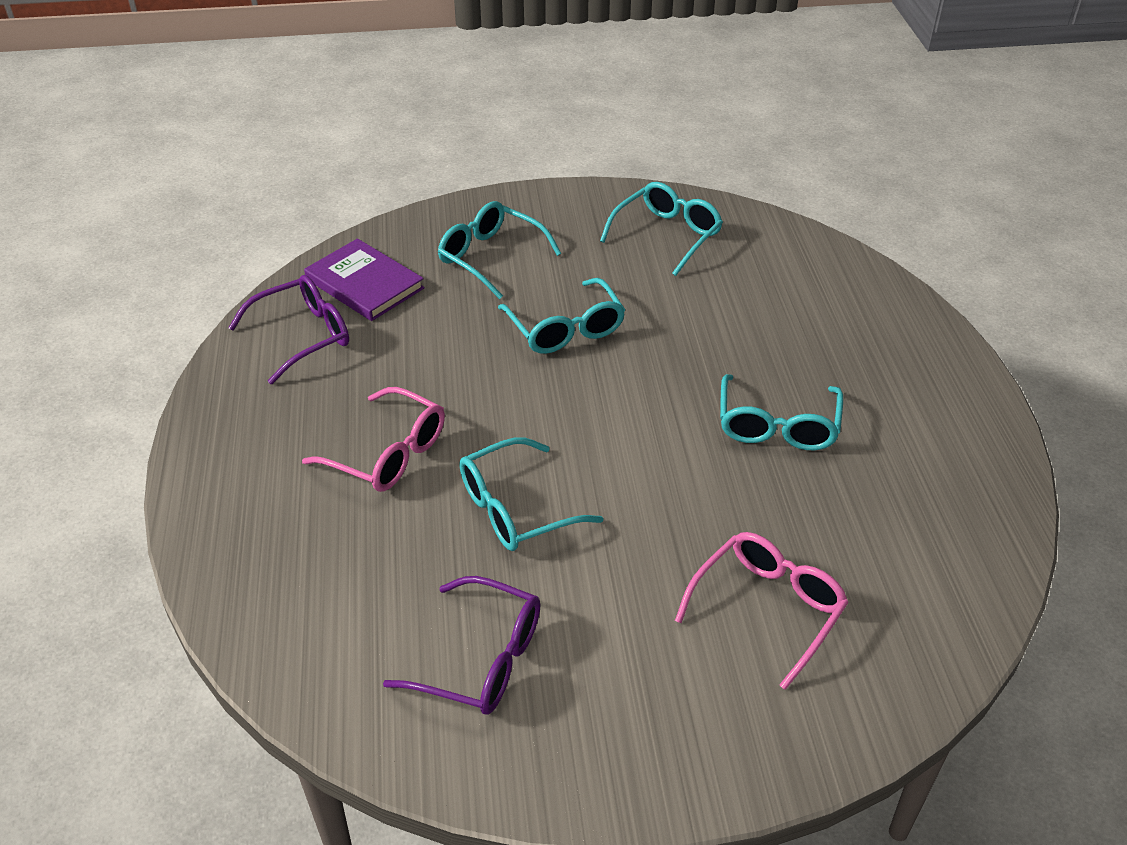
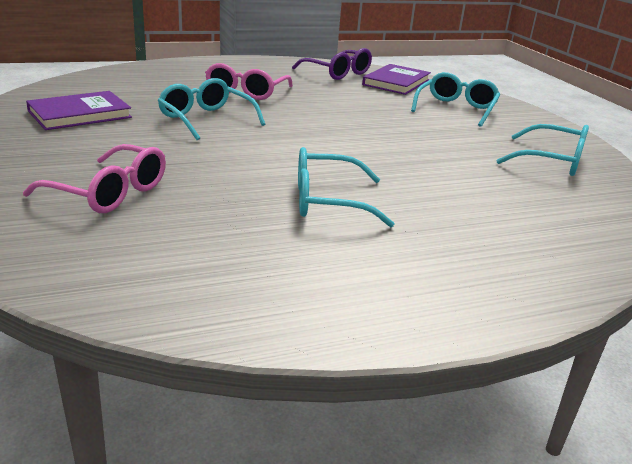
camera: 75 degrees right, 15 degrees down
(482, 660) = (80, 114): purple glasses -> purple book
(566, 329) = (395, 129): turquoise glasses -> none

